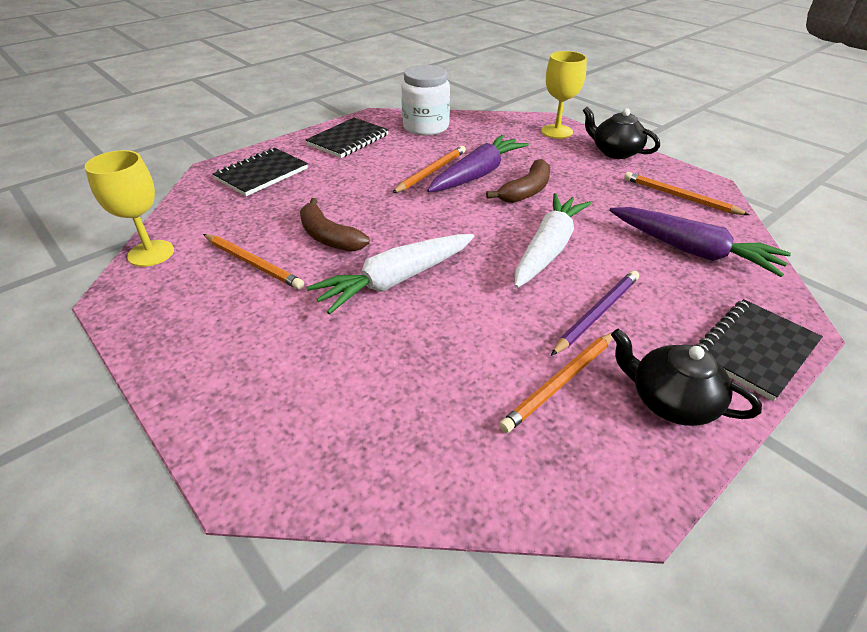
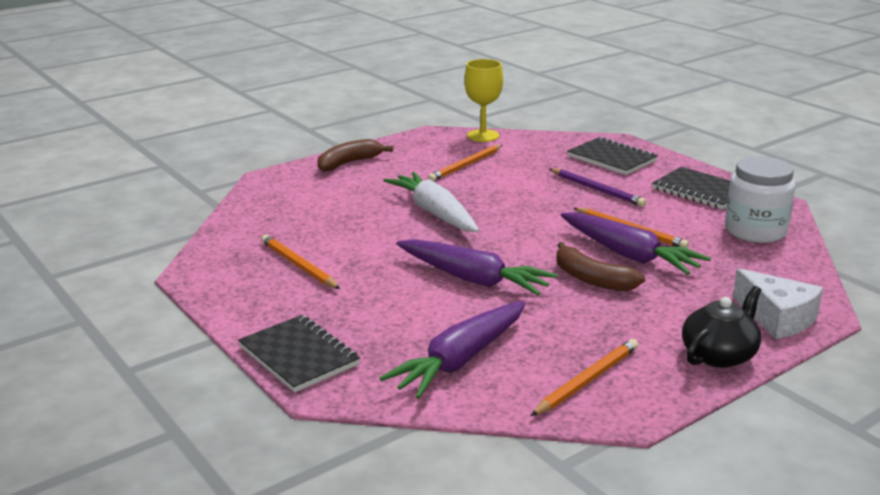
camera: 95 degrees right, 15 degrees down
(328, 237) = (501, 188): brown banana -> brown banana (349, 163)
(548, 249) = (473, 279): white carrot -> purple carrot
(556, 131) = (777, 318): yellow goblet -> white cheese
(597, 313) = (370, 290): purple pencil -> purple pencil (597, 190)
(671, 401) = (262, 304): black teapot -> none

